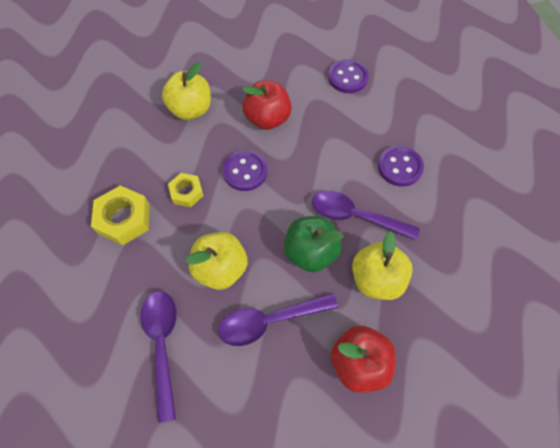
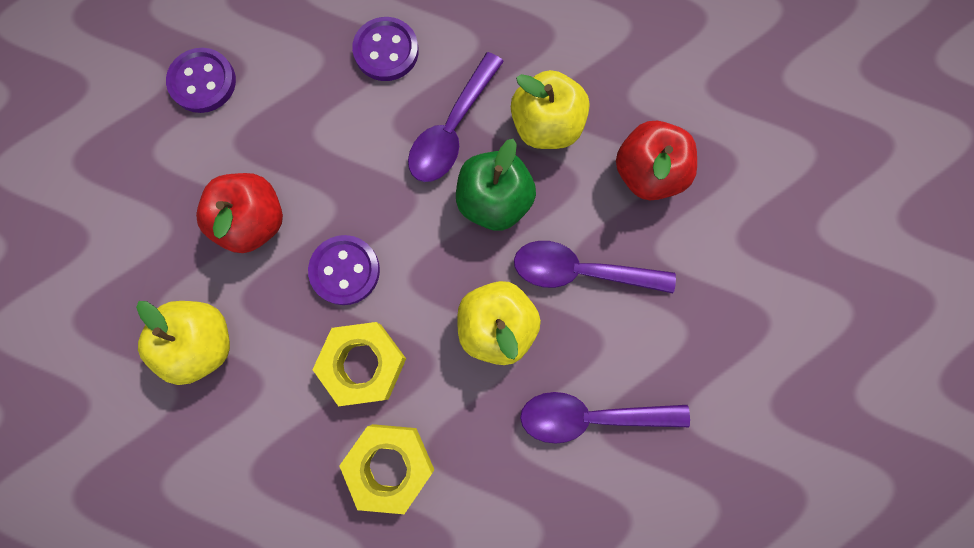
camera: 80 degrees left, 15 degrees up
(187, 192) = (363, 364): yellow nut -> yellow nut, size x1.60
(269, 321) = (580, 271): purple spoon -> purple spoon turned 105 degrees clockwise

